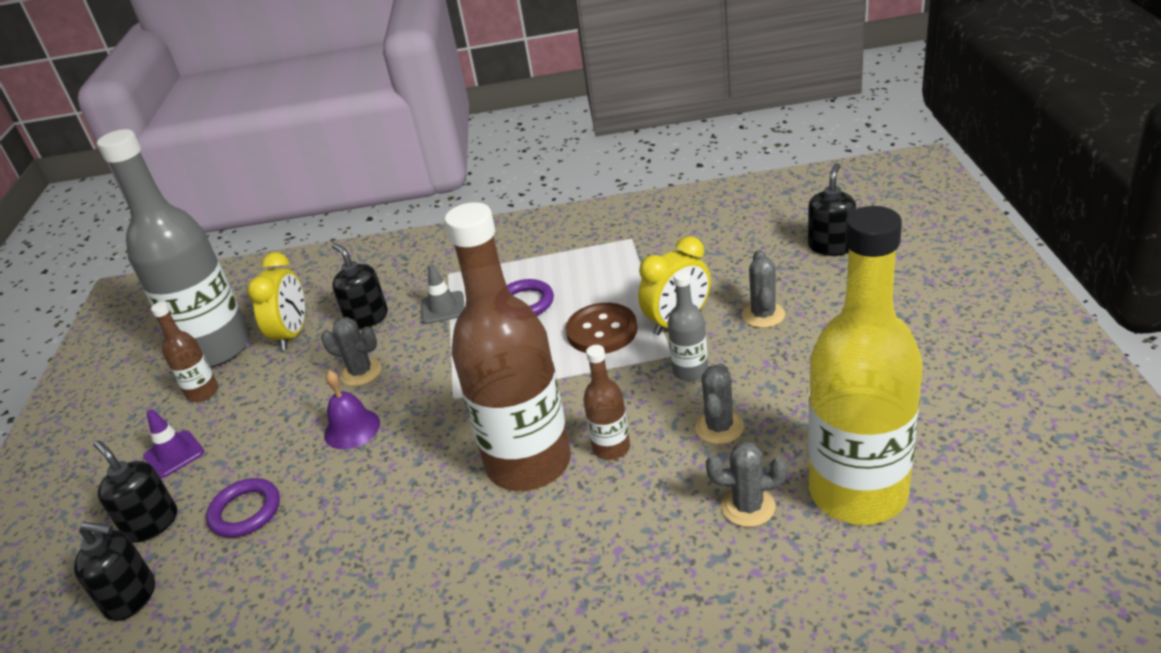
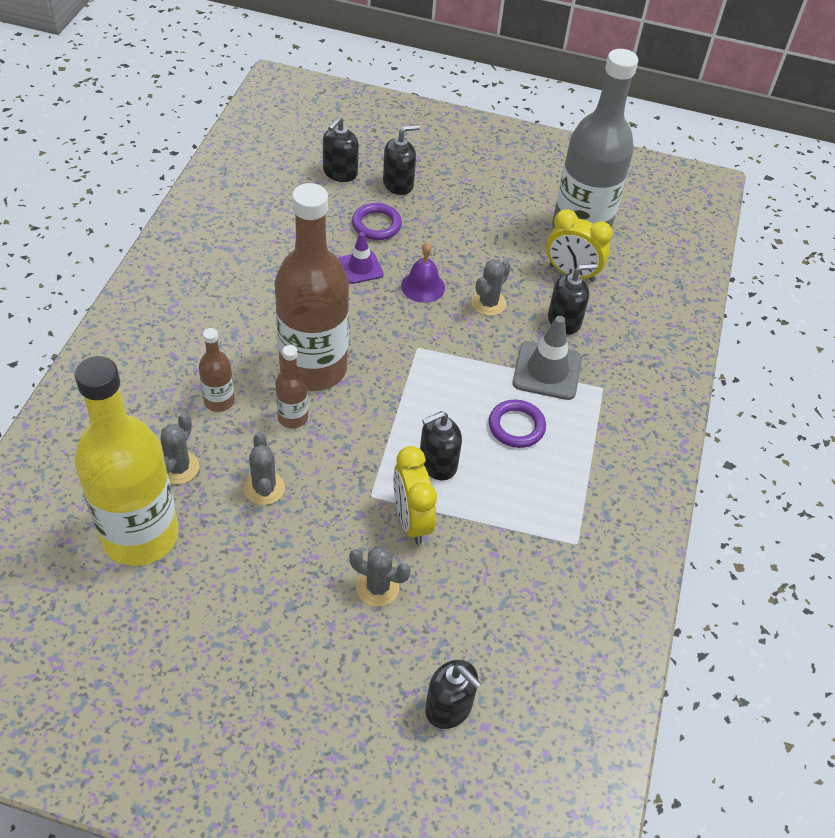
camera: 100 degrees right, 15 degrees up
(174, 454) = (462, 198): purple traffic cone -> purple traffic cone (360, 267)
(203, 392) = (525, 217): brown bottle -> brown bottle (219, 401)
(443, 308) = (547, 371): grey traffic cone -> grey traffic cone, size x1.56
(602, 331) = (437, 464): brown button -> black soap dispenser
(690, 371) = (341, 500): grey bottle -> none
(719, 427) = (264, 488): grey cactus -> grey cactus turned 45 degrees clockwise

